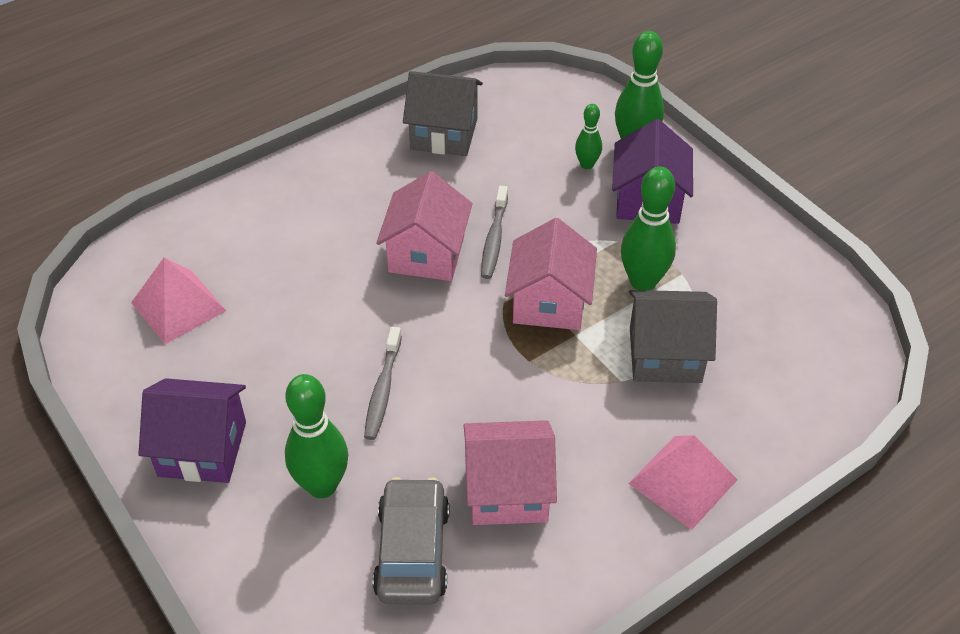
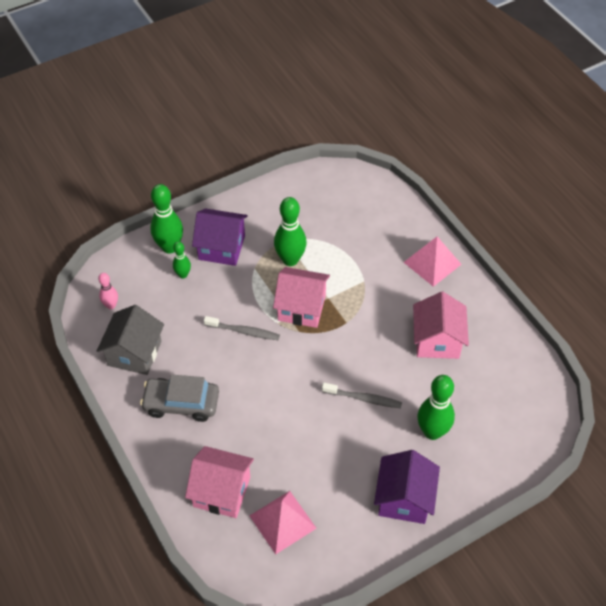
camera: 85 degrees left, 5 degrees up
(412, 551) = (475, 388): grey car -> grey car (181, 403)
(426, 254) = (252, 370): pink house -> pink house (222, 491)
(520, 102) = (111, 305): none -> pink bowling pin
(665, 355) = (347, 258): grey house -> none

